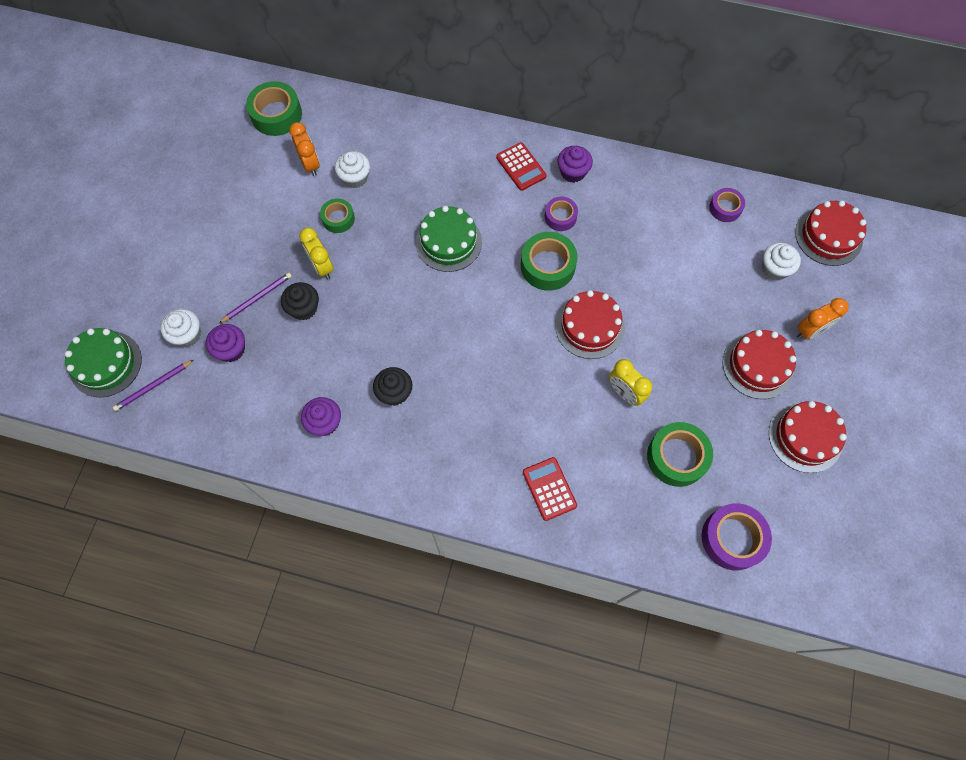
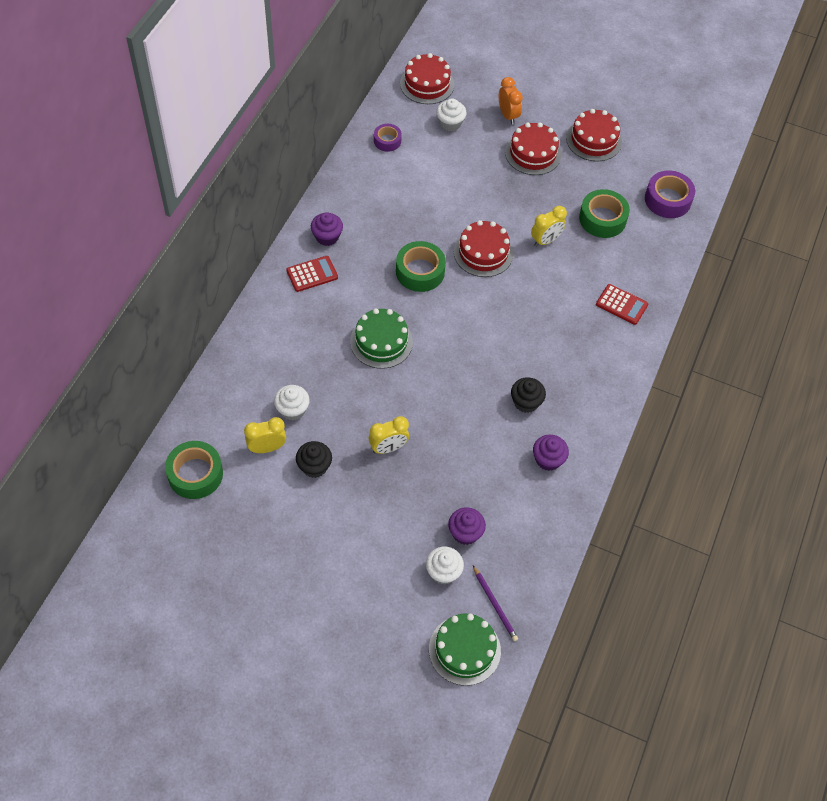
camera: 85 degrees left, 10 degrees down
(257, 298) = (413, 506): purple pencil -> none
(304, 308) = (431, 467): black cupcake -> black cupcake (314, 466)
(310, 164) = (267, 448): orange clock -> yellow clock
(338, 219) = (337, 429): green tape -> none
(549, 489) = (621, 305): red calculator -> red calculator turned 135 degrees counterclockwise
(560, 217) = (372, 254): purple tape -> none

